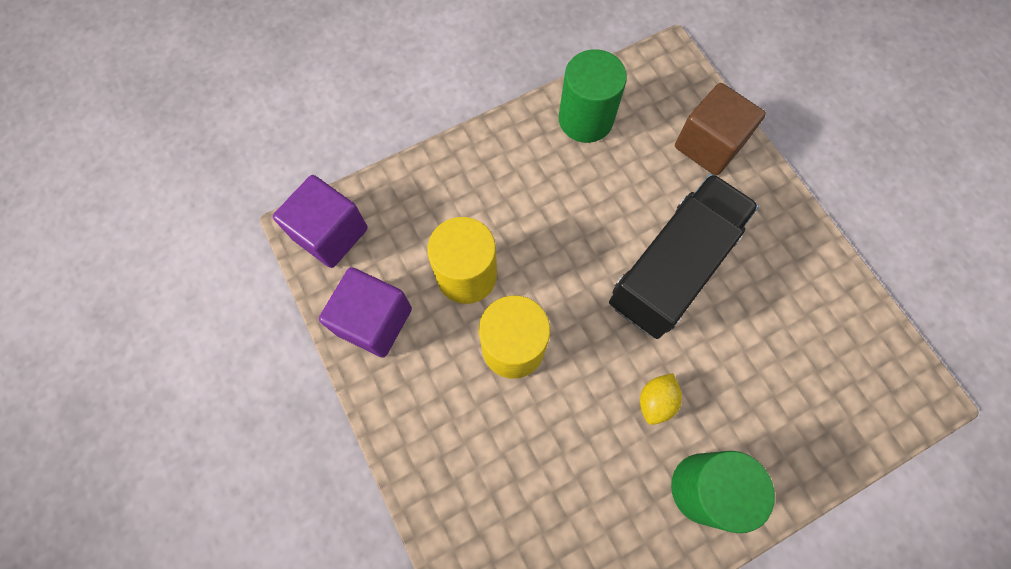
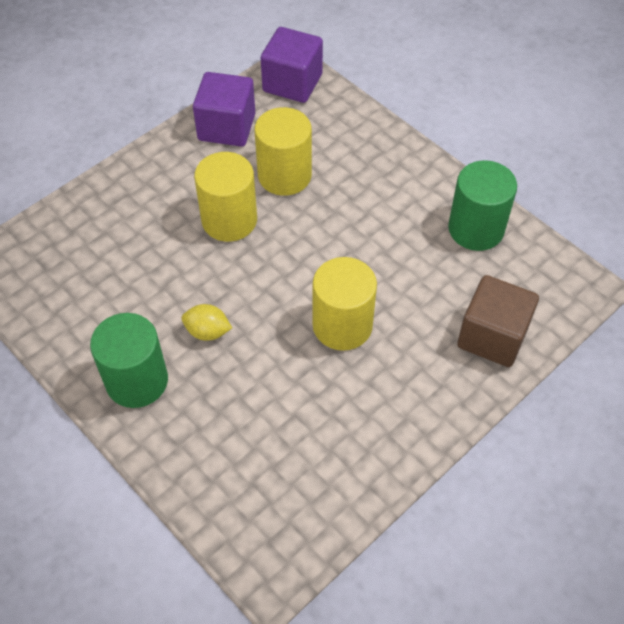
camera: 75 degrees right, 15 degrees down
(673, 268) = (342, 325): black truck -> yellow cylinder

